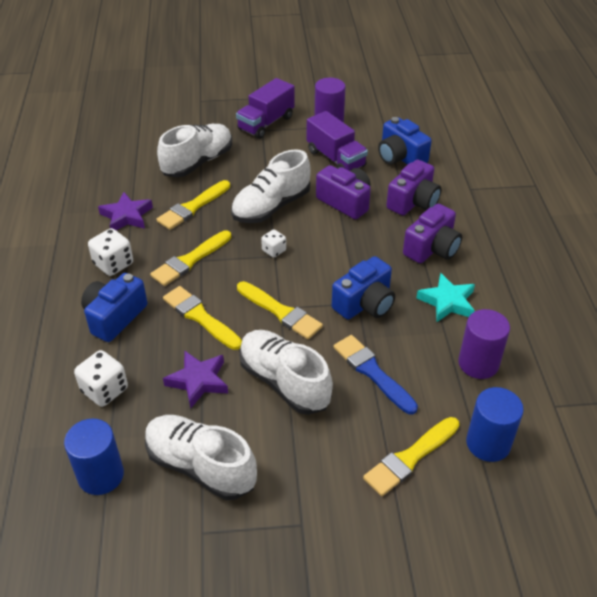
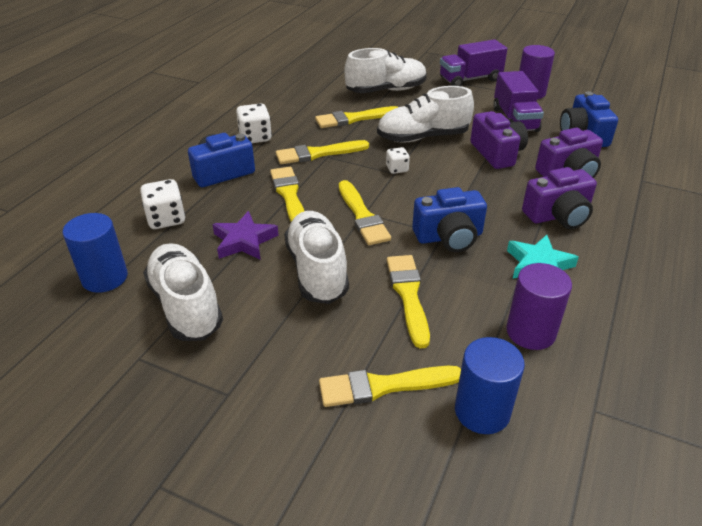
camera: 30 degrees right, 5 degrees down
(127, 216) = (295, 110): purple star -> none
(372, 372) = (408, 295): blue brush -> yellow brush

